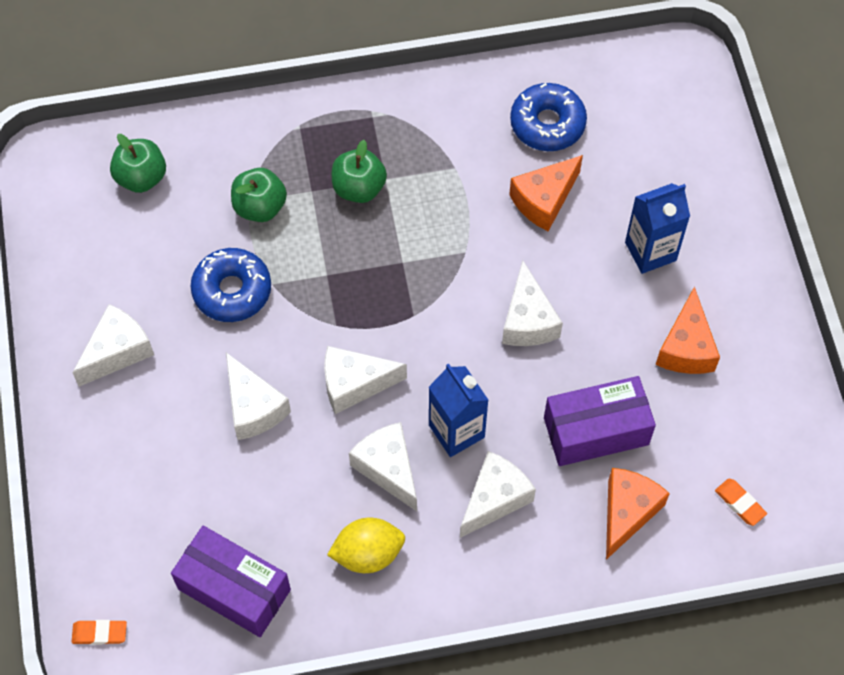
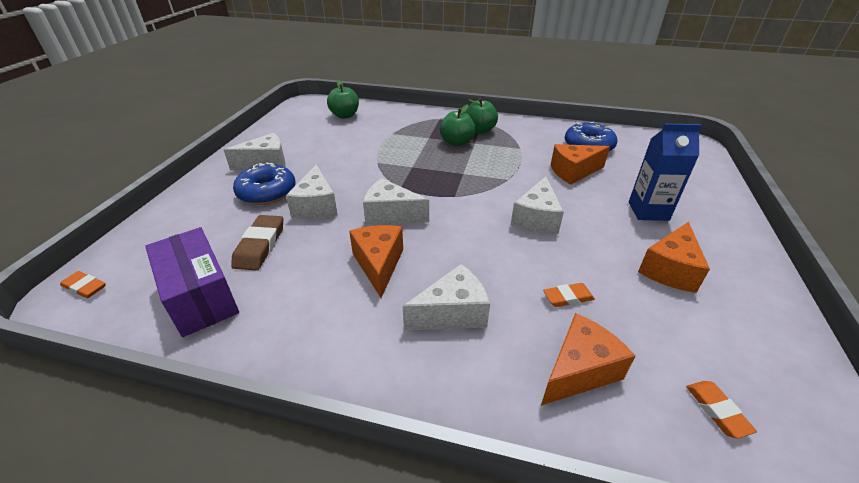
camera: 25 degrees right, 25 degrees down
(232, 290) = (352, 159): blue donut -> blue donut (267, 192)
(237, 499) = (260, 246): none -> brown eraser
(260, 207) = (395, 136): green apple -> green apple (479, 130)
(368, 554) = (319, 312): yellow lemon -> none
(388, 468) = (378, 264): white cheese -> orange cheese
(456, 431) = (447, 260): blue carton -> none
(596, 431) = (568, 297): purple box -> orange eraser

